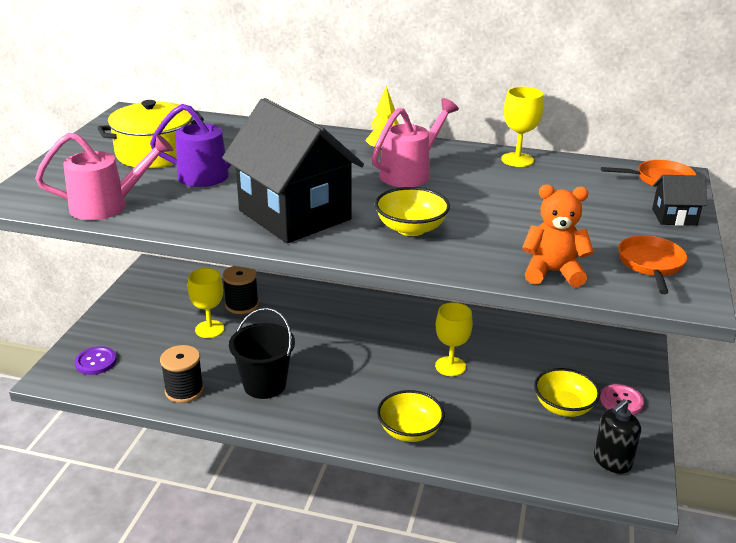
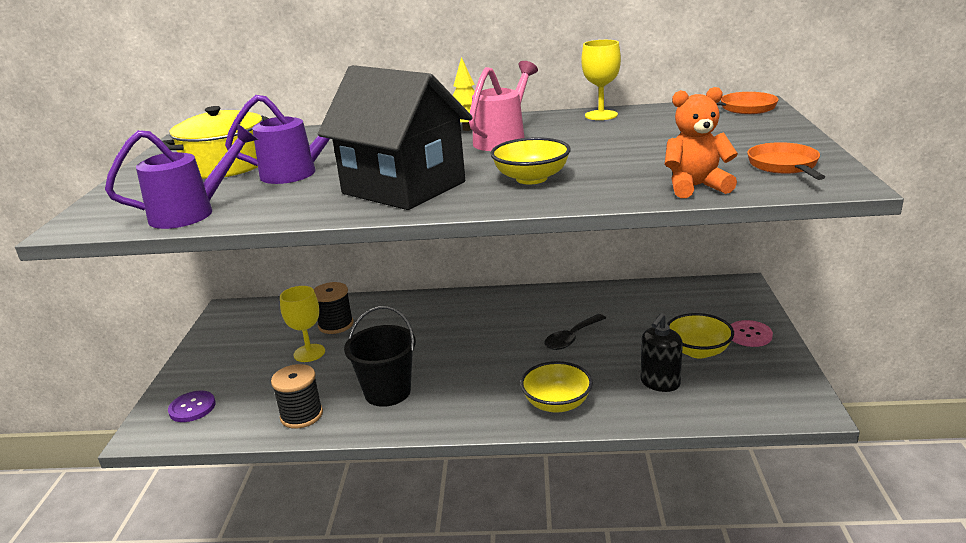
camera: 10 degrees left, 5 degrees down
(107, 206) = (192, 213): pink watering can -> purple watering can
(450, 366) = (571, 338): yellow goblet -> black spoon
(612, 461) = (768, 388): black soap dispenser -> black soap dispenser (660, 383)
(674, 217) = (777, 131): black house -> none

